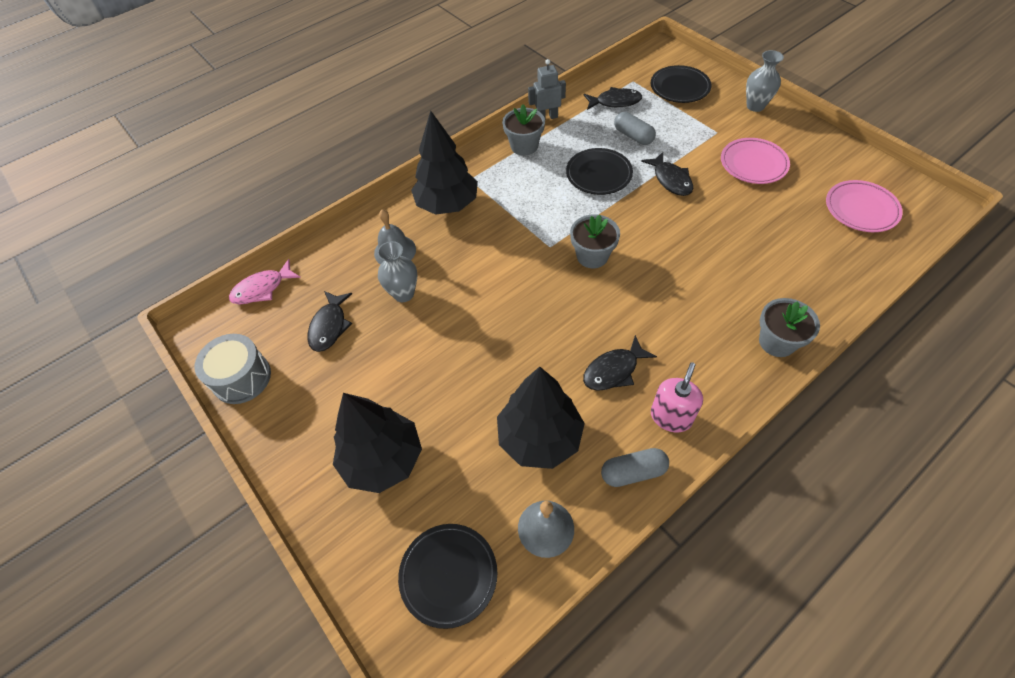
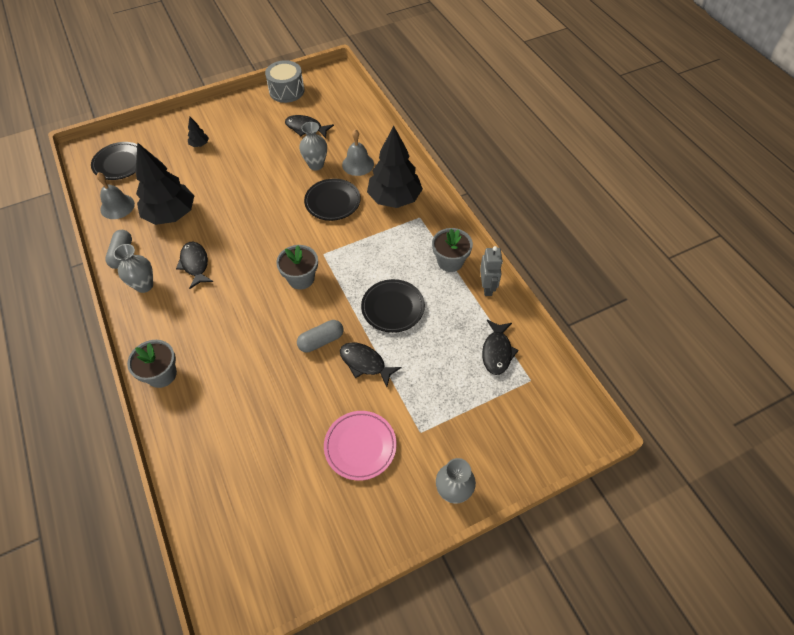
camera: 100 degrees right, 0 degrees up
(262, 289) = (352, 99): pink fish -> none
(383, 459) = (199, 145): black tree -> black tree, size x0.41
(633, 136) = (437, 351): grey capsule -> grey capsule (321, 341)
(671, 180) = (365, 363): black fish -> black fish turned 45 degrees clockwise
(671, 417) = (144, 285): pink soap dispenser -> grey vase
(679, 88) = (507, 423): black plate -> black plate (332, 202)
(861, 209) = (259, 522): pink plate -> none

